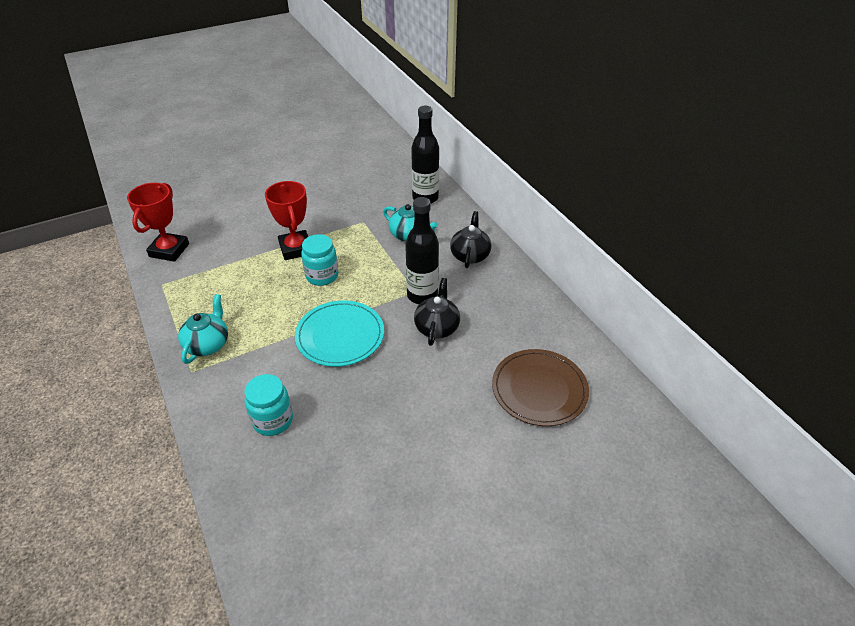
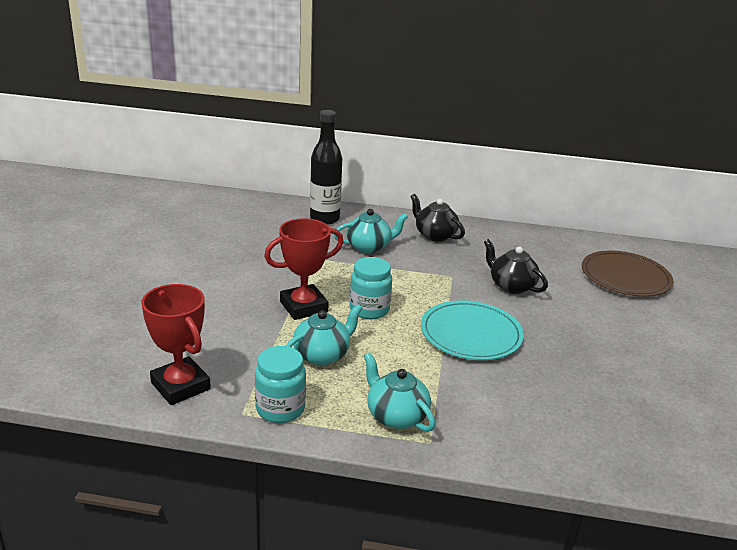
camera: 55 degrees left, 15 degrees down
(247, 283) = (322, 355): none -> turquoise teapot
(273, 420) = (555, 414): turquoise jar -> turquoise jar (280, 409)
(296, 248) = (303, 307): red trophy -> red trophy turned 45 degrees counterclockwise
(422, 295) = (462, 275): black bottle -> none

